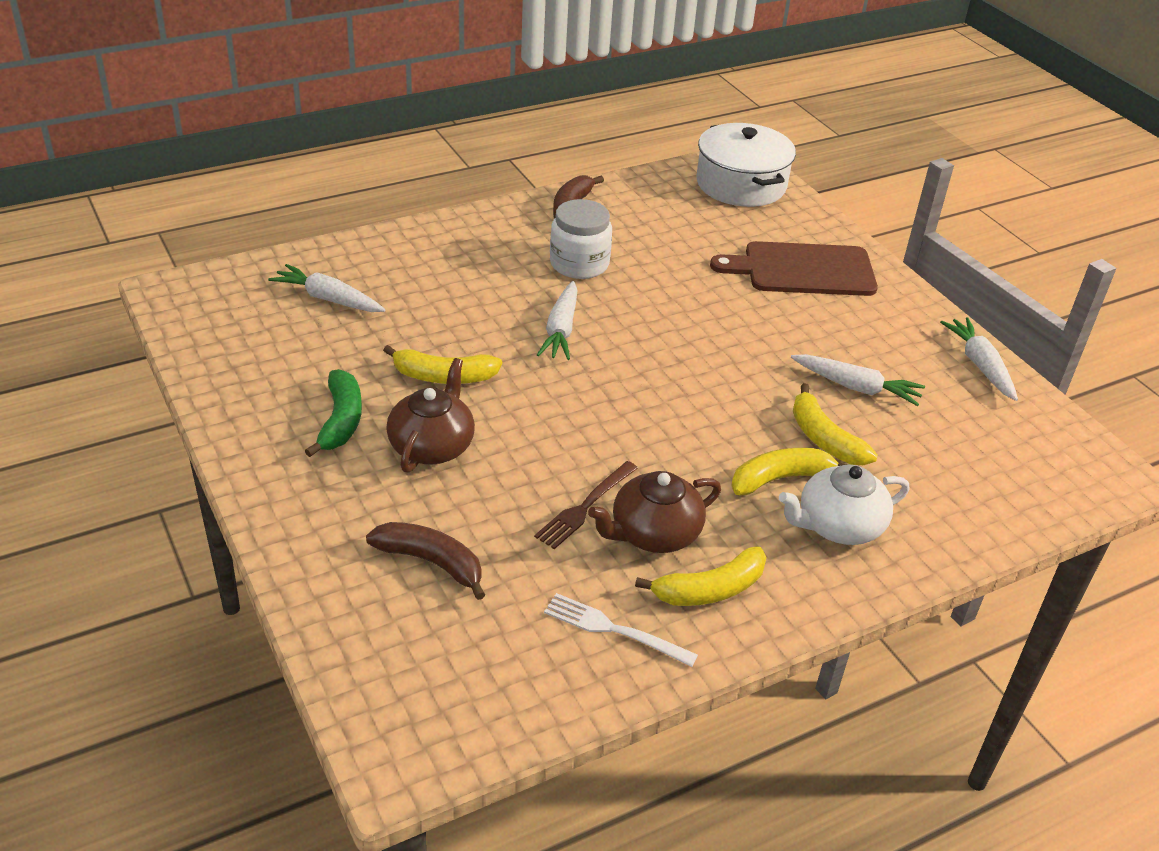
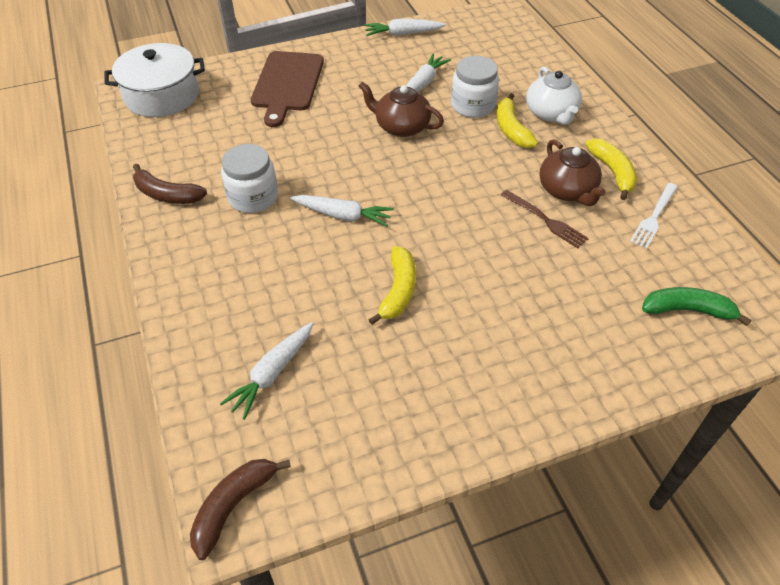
camera: 80 degrees left, 10 degrees up
(341, 421) = (454, 361): green banana -> green banana (687, 310)
(431, 562) = (610, 305): brown banana -> brown banana (233, 506)
(432, 446) = (485, 301): brown teapot -> brown teapot (401, 126)
(824, 439) = (472, 105): yellow banana -> white jar

